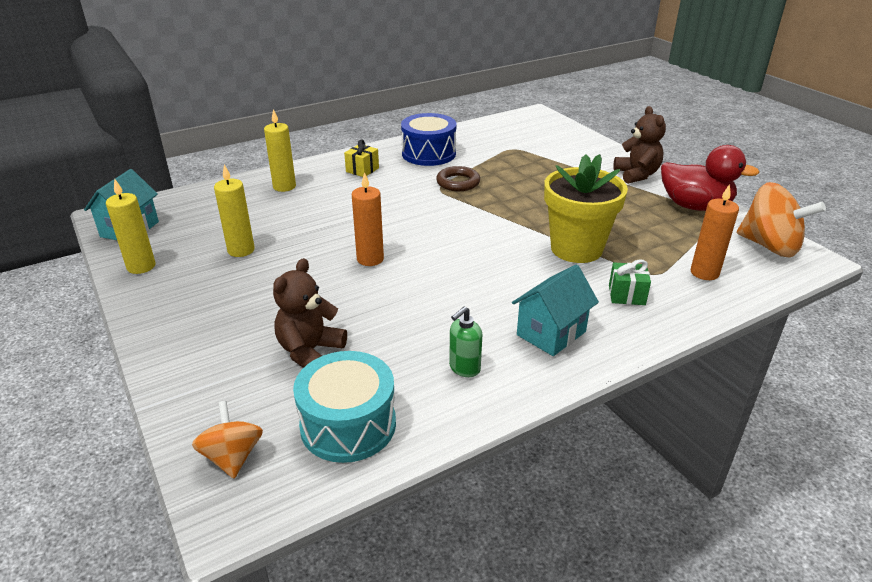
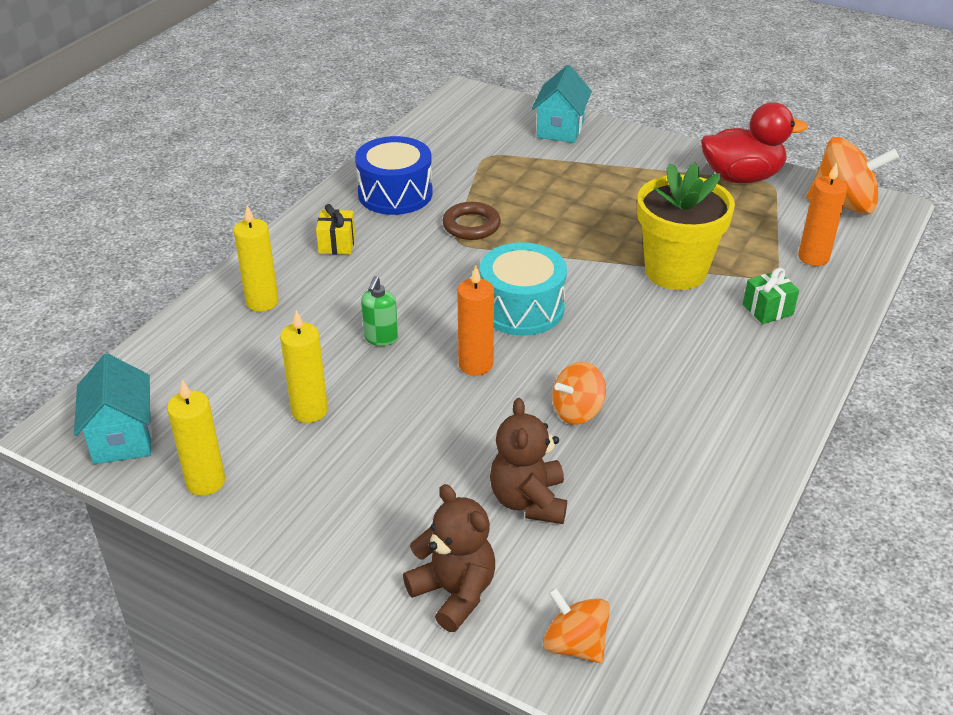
camera: 30 degrees left, 5 degrees up
(348, 425) = (648, 559): turquoise drum -> turquoise drum (521, 308)
(406, 310) = (577, 411): none -> orange spinning top
(464, 368) = (696, 452): green soap dispenser -> green soap dispenser (381, 338)
(551, 333) = (738, 380): turquoise house -> turquoise house (560, 129)
(636, 175) = (653, 153): brown teddy bear -> brown teddy bear (454, 592)

